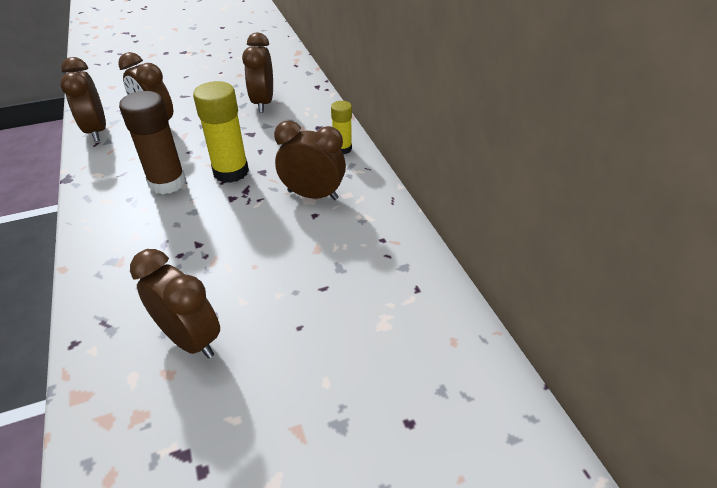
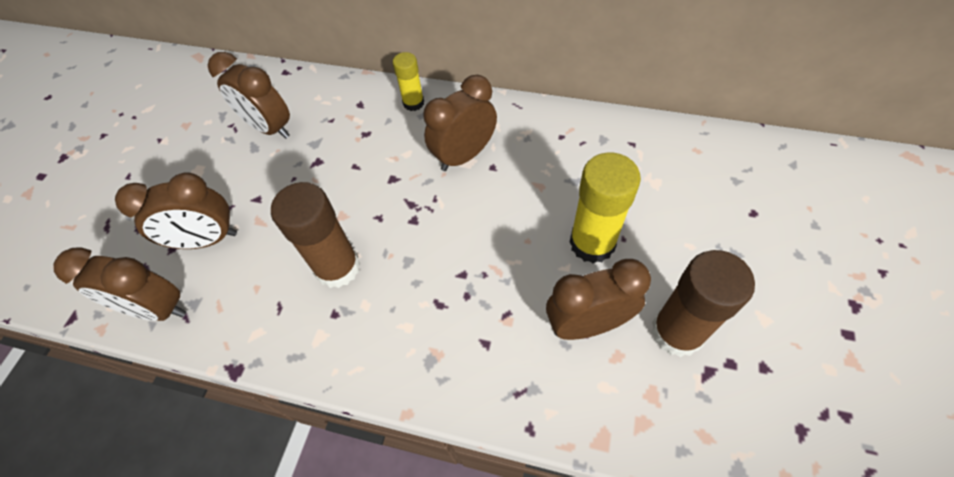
camera: 50 degrees left, 15 degrees up
(215, 409) = (677, 332): none -> brown glue stick
(231, 172) = (369, 204): yellow glue stick -> yellow glue stick (592, 243)

